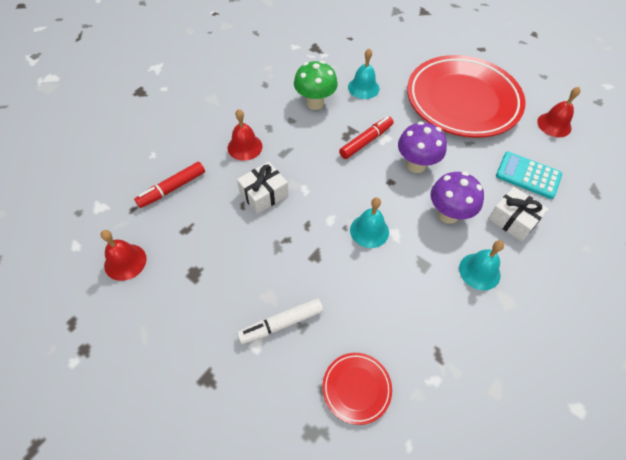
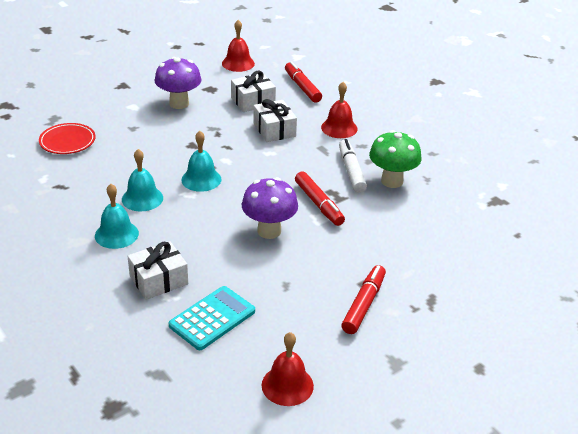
camera: 105 degrees right, 20 degrees down
(212, 225) = (253, 101): none -> white gift
(281, 324) = (141, 119): white marker -> white marker (351, 171)
(363, 87) = (411, 223): turquoise bell -> turquoise bell (142, 198)
(448, 214) = (192, 234): purple mushroom -> purple mushroom (179, 103)
(462, 101) = (363, 304): red plate -> red marker

